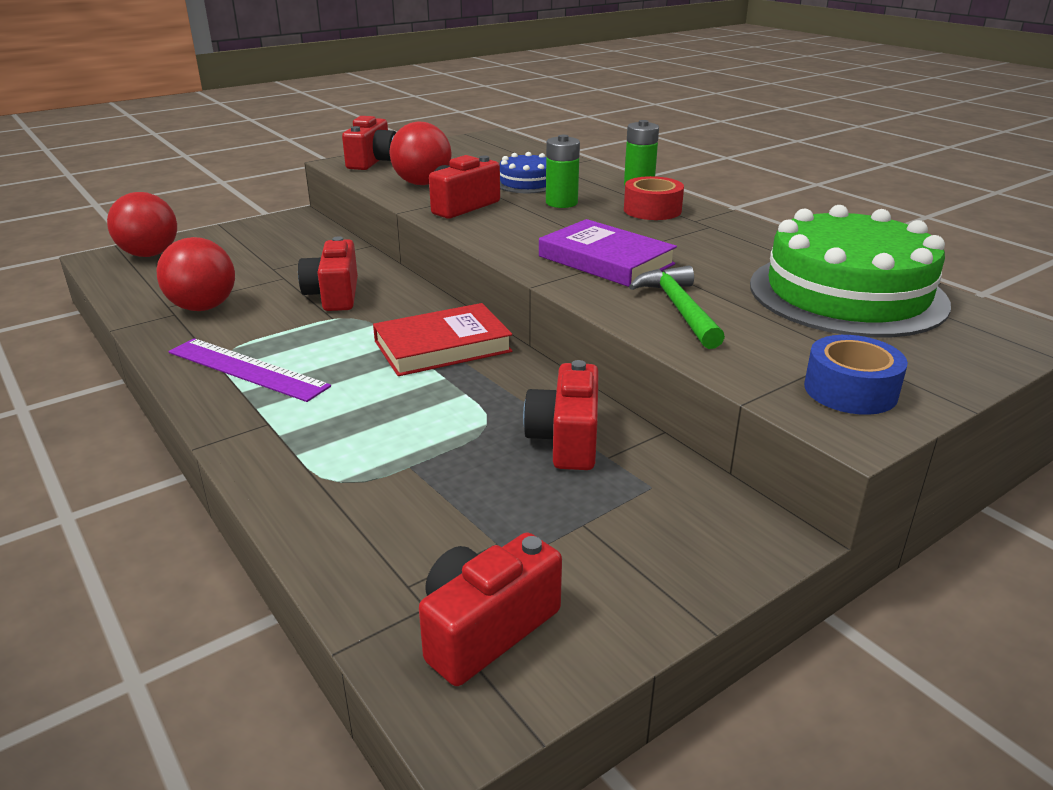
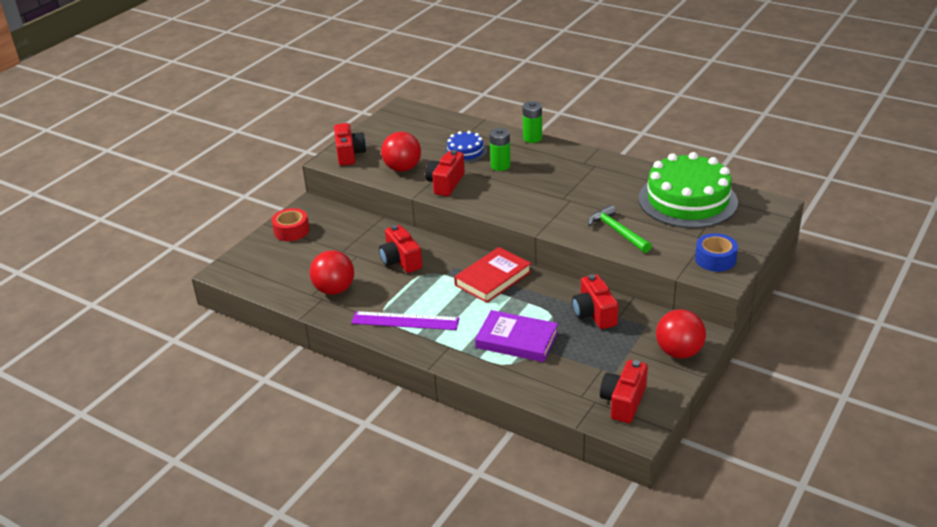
camera: 20 degrees left, 5 degrees up
(150, 254) = (251, 260): red ball -> red ball (679, 352)
(606, 260) = (559, 207): purple book -> purple book (517, 340)
(652, 210) = (555, 159): red tape -> red tape (291, 231)

